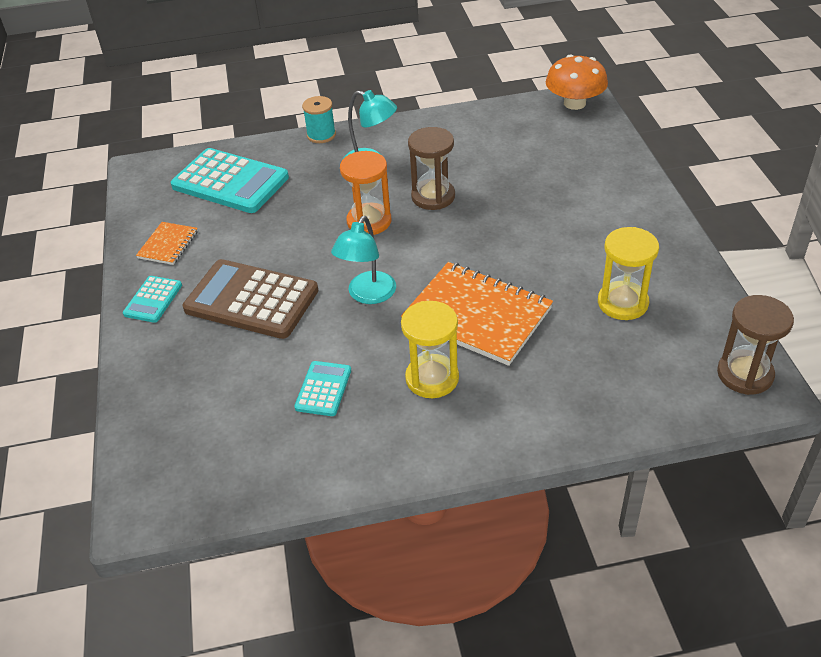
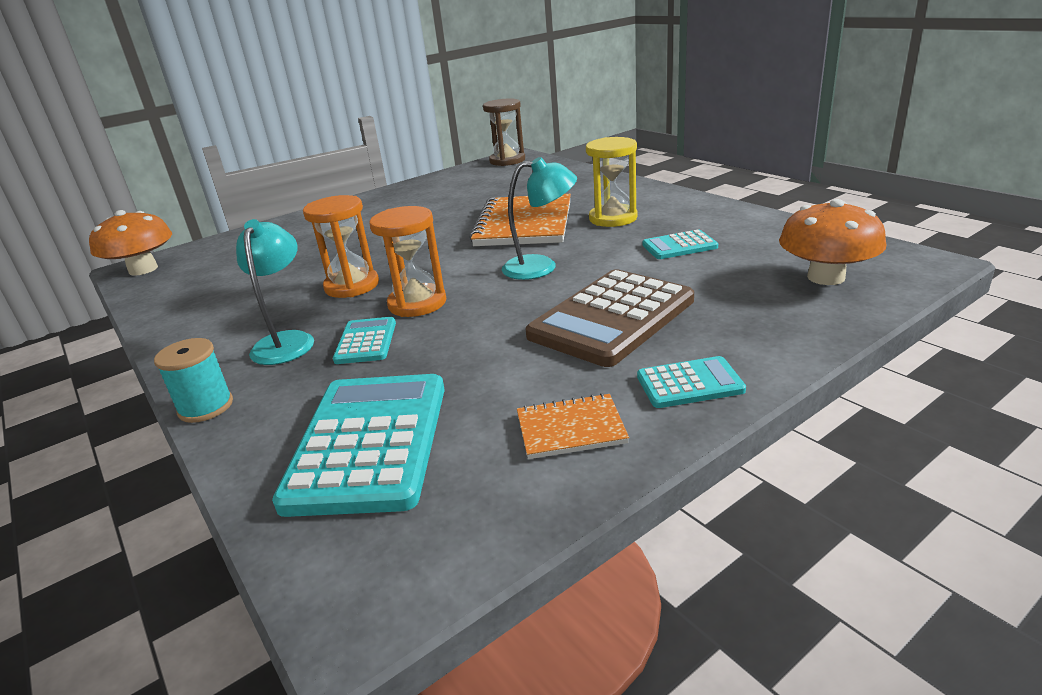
camera: 115 degrees left, 15 degrees down
(183, 437) = (826, 277): none -> orange mushroom
(251, 300) = (611, 318): brown calculator -> brown calculator turned 45 degrees clockwise
(336, 193) = (366, 341): none -> turquoise calculator
(433, 196) = (352, 286): brown hourglass -> orange hourglass
(622, 303) = (465, 193): yellow hourglass -> none

